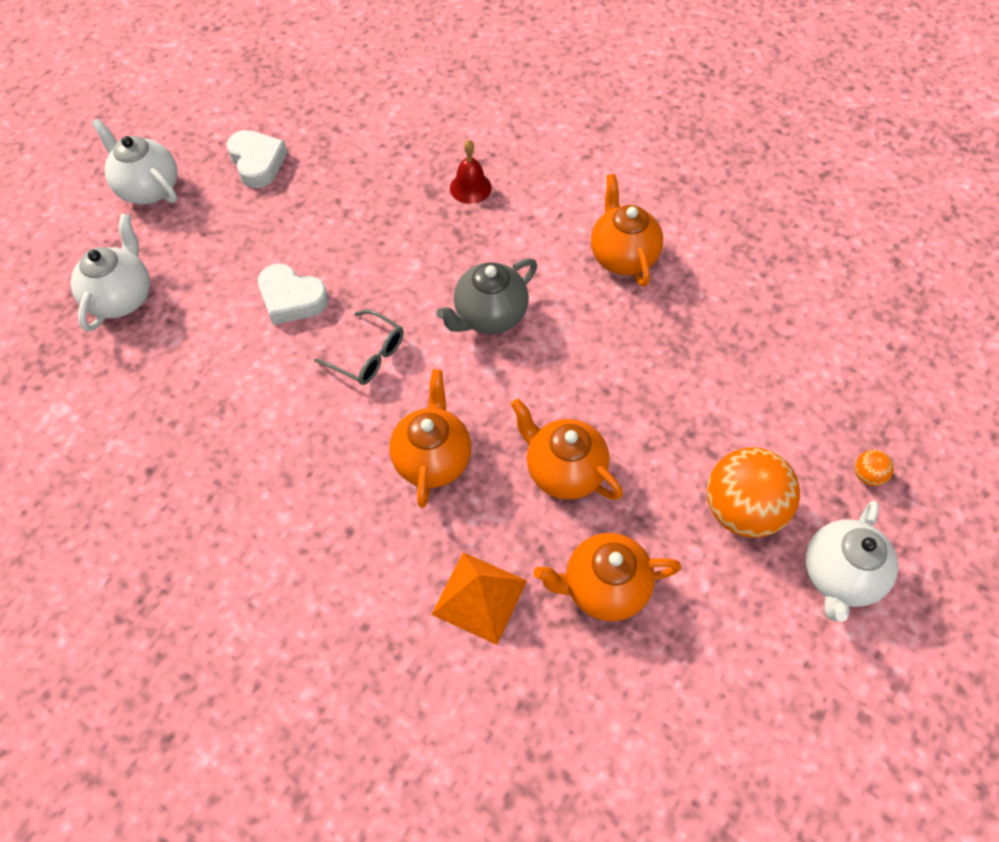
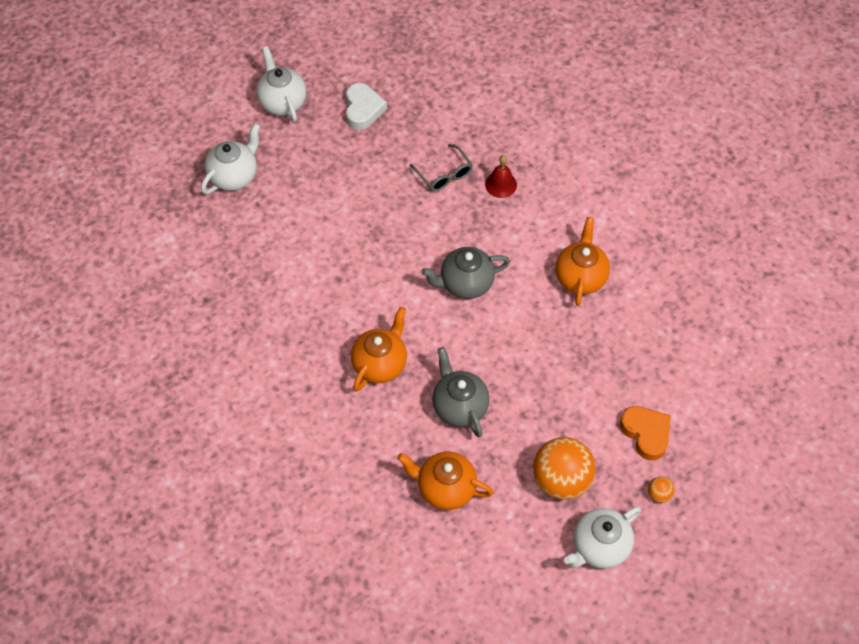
camera: 25 degrees right, 0 degrees up
(291, 299) = (341, 219): white heart -> none
(368, 355) = (372, 279): grey glasses -> grey glasses (444, 174)
(479, 597) = (366, 461): orange pyramid -> none
(563, 471) = (459, 406): orange teapot -> grey teapot
(807, 407) = (646, 433): none -> orange heart

